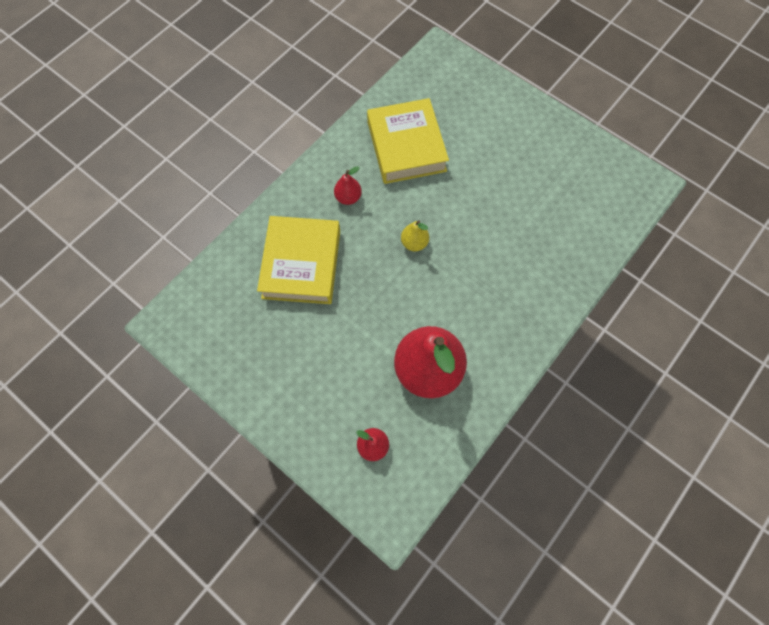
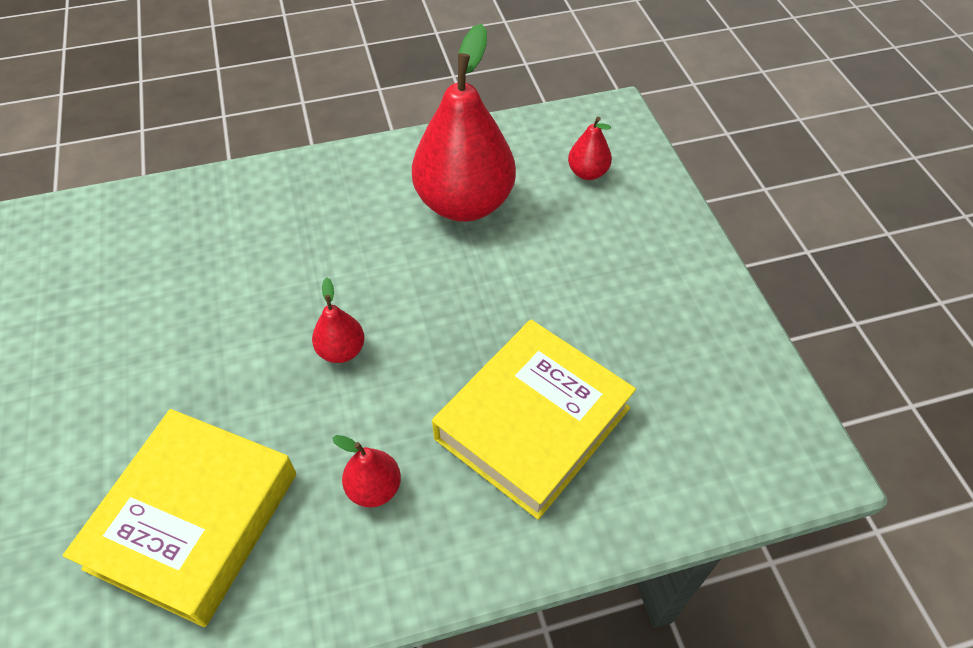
camera: 145 degrees left, 15 degrees down
(414, 243) = (341, 350): yellow pear -> red pear

